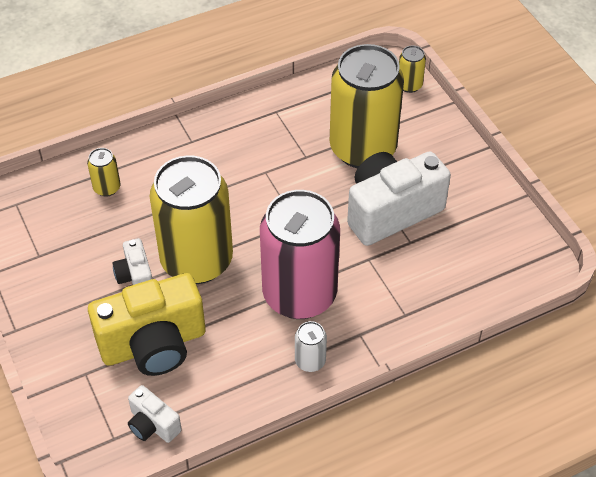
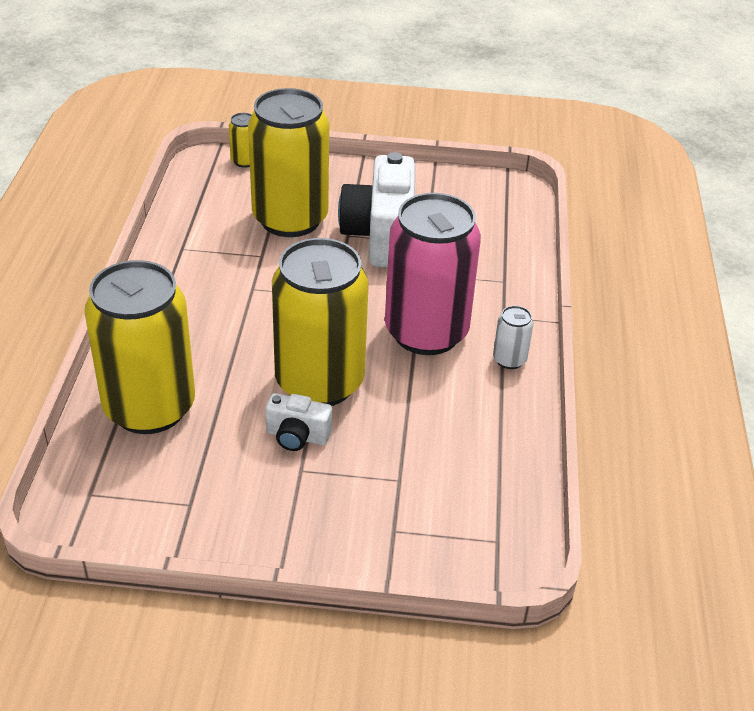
camera: 60 degrees left, 10 degrees down
(107, 188) = (149, 408): yellow can -> yellow can, size x2.50
(153, 425) = (502, 502): white camera -> none
(154, 344) = (400, 459): yellow camera -> none

